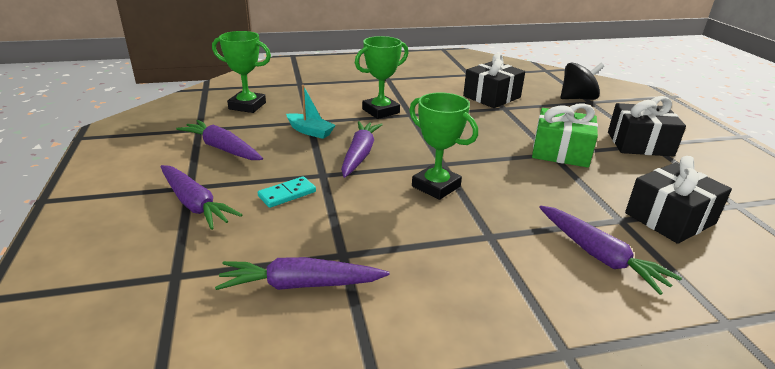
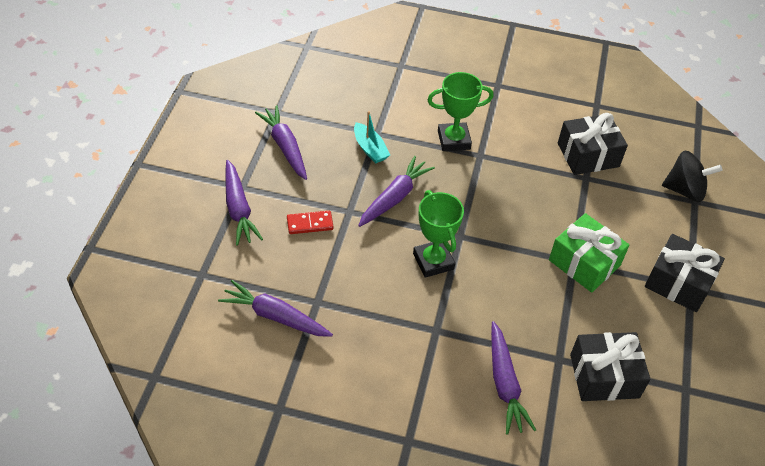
camera: 25 degrees right, 20 degrees up
(247, 106) = (333, 89): green trophy -> none
(287, 194) = (310, 224): turquoise domino -> red domino

